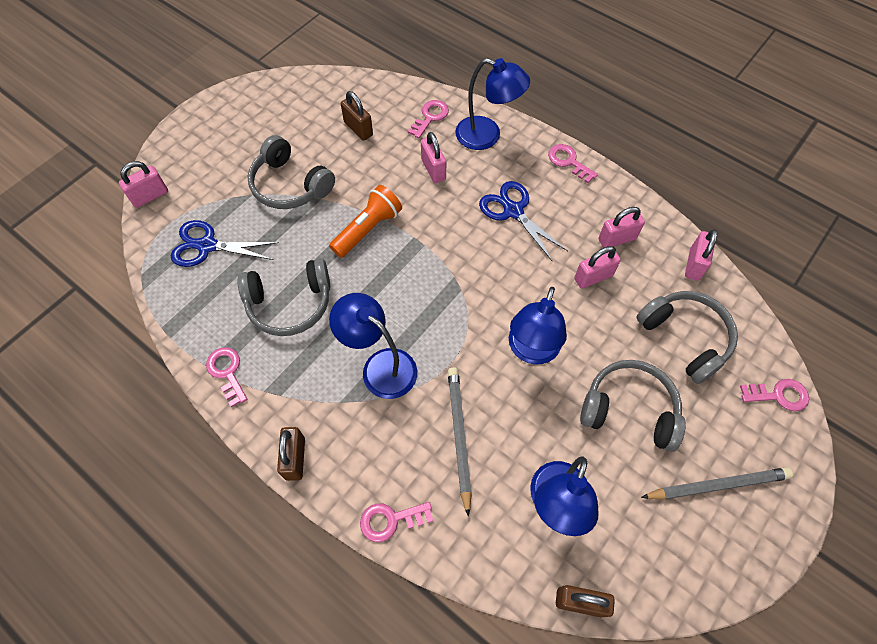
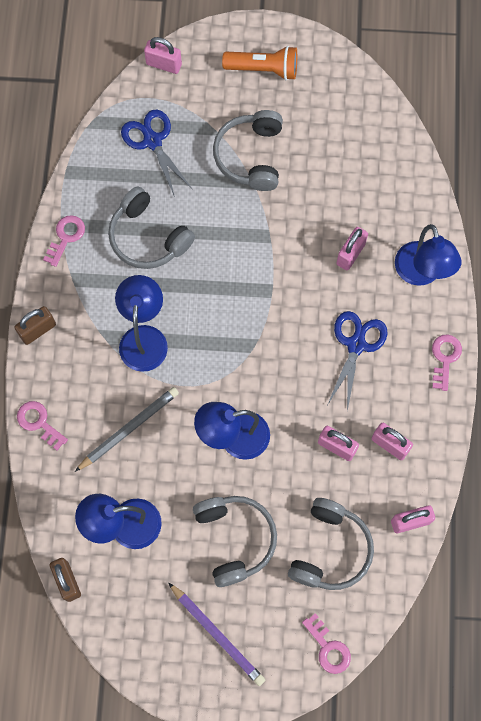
camera: 55 degrees right, 10 degrees up
(358, 129) = (347, 165): brown padlock -> none
(368, 229) = (253, 245): orange flashlight -> orange flashlight (263, 69)
(430, 117) = (405, 213): pink key -> none
(717, 485) = (217, 635): grey pencil -> purple pencil

